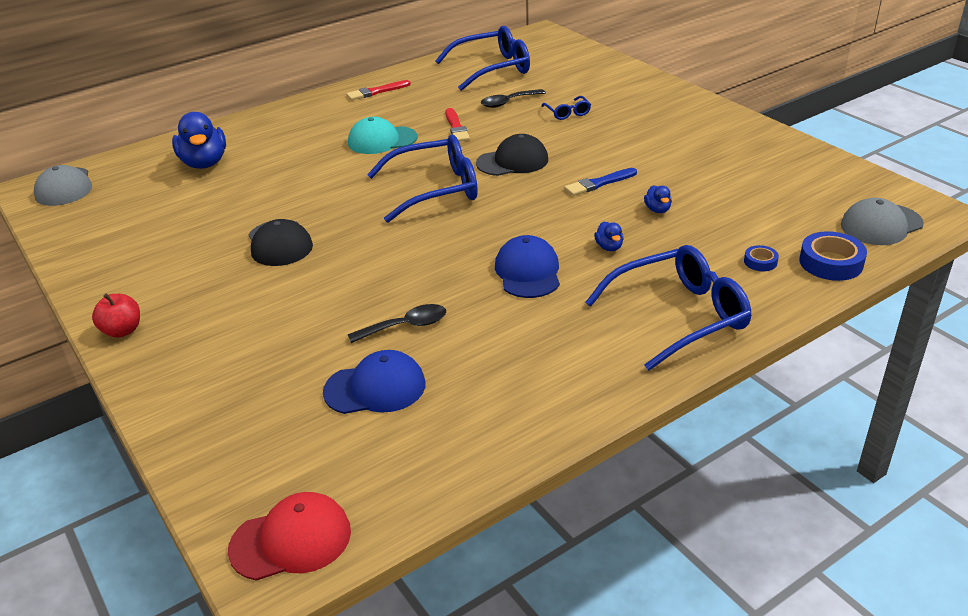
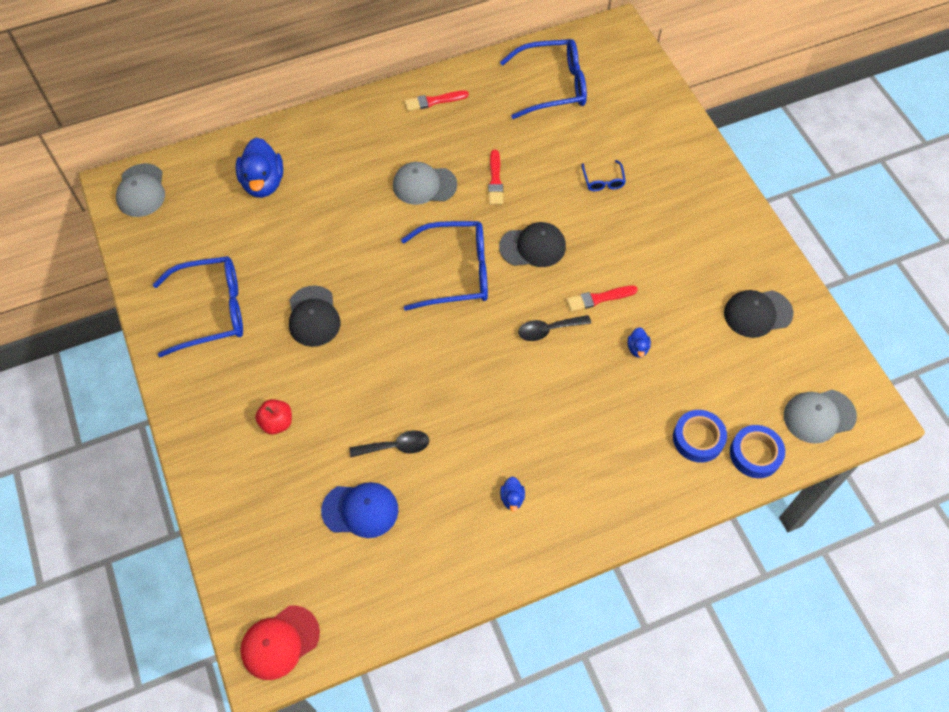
camera: 10 degrees right, 25 degrees up
(122, 331) = (181, 397): red apple -> red apple (277, 423)
(291, 540) = (280, 642): red cap -> red cap turned 150 degrees clockwise
(382, 140) = (424, 185): turquoise cap -> grey cap
(508, 102) = (552, 150): black spoon -> black spoon (548, 330)
(528, 272) = (506, 404): blue cap -> none
(599, 183) = (599, 298): blue brush -> red brush
(609, 247) = (581, 389): blue duck -> blue duck (512, 498)
(679, 316) = (609, 487): blue glasses -> blue glasses (212, 311)
(760, 262) = (698, 438): blue tape -> blue tape, size x1.87
(771, 168) = (757, 313): none -> black cap

